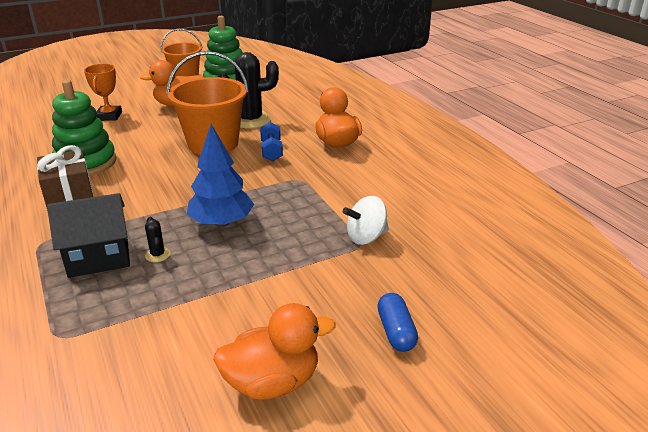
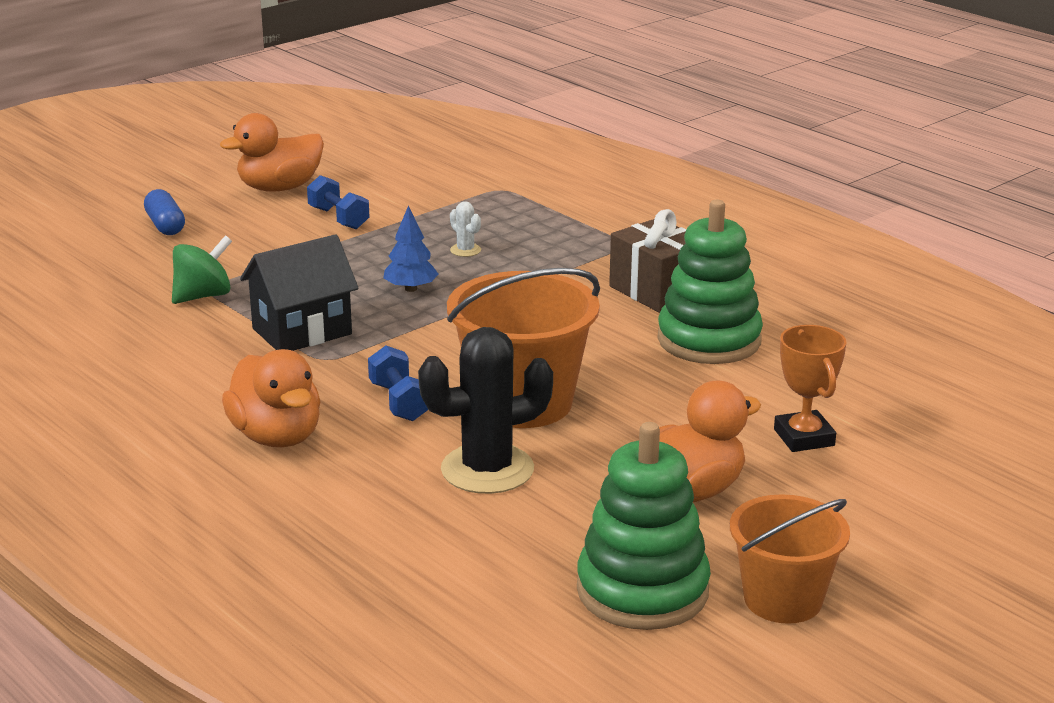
camera: 165 degrees right, 5 degrees down
(99, 258) = (532, 240): black house -> black house (302, 331)
(157, 255) = (465, 250): black cactus -> white cactus
(222, 223) = (410, 289): blue tree -> blue tree, size x0.59
(234, 314) = (339, 218): none -> blue dumbbell
(366, 237) = (203, 296): white spinning top -> green spinning top

